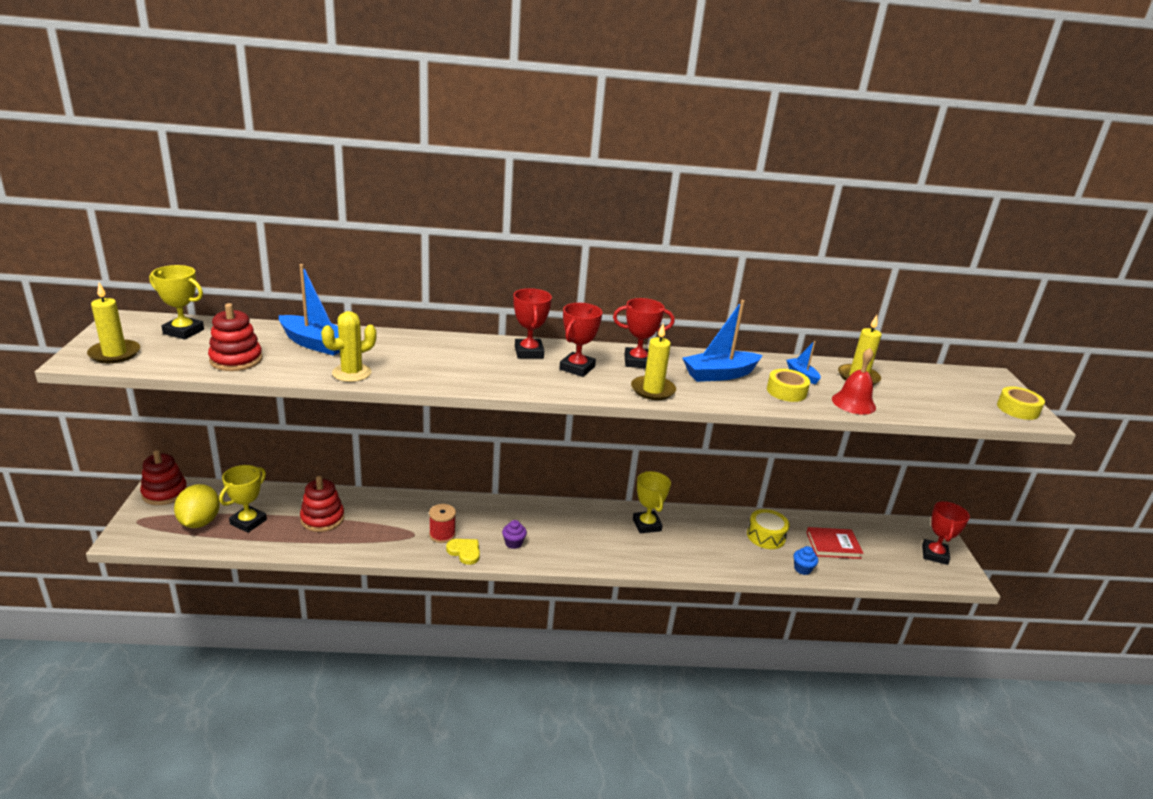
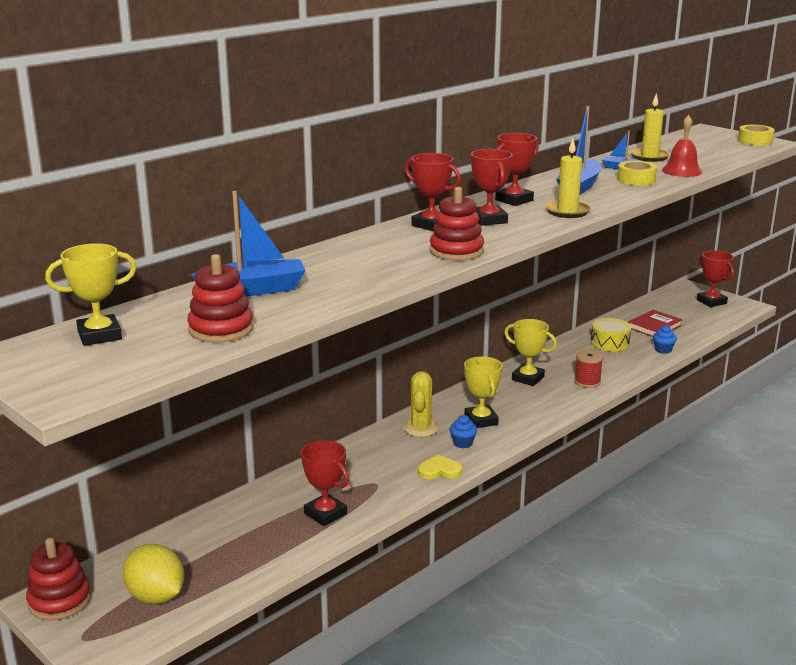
camera: 40 degrees left, 5 degrees down
(114, 354) = (86, 379): yellow candle -> none
(248, 522) = (207, 566): yellow trophy -> yellow trophy (481, 420)
(322, 519) = (273, 521): red stacking toy -> red stacking toy (456, 251)
(351, 373) = (346, 293): yellow cactus -> yellow cactus (421, 428)
(354, 534) = (325, 514): none -> red trophy
(442, 535) = (398, 470): red spool -> red spool (587, 382)
(513, 543) = (463, 443): purple cupcake -> blue cupcake

